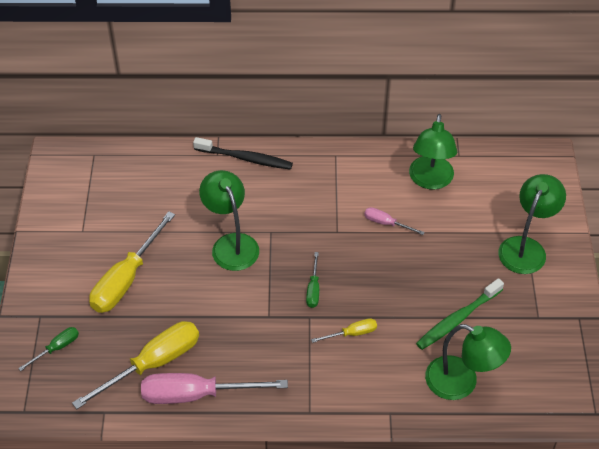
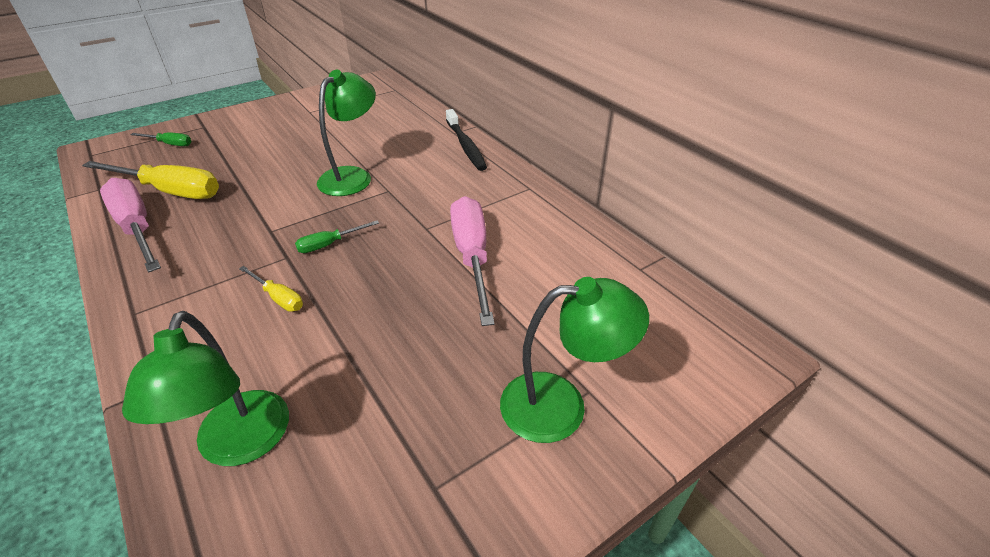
camera: 55 degrees right, 10 degrees down
(126, 279) = (269, 145): yellow screwdriver -> none
(386, 223) = (472, 256): pink screwdriver -> pink screwdriver, size x2.06
(430, 180) = (573, 262): green lamp -> none
(457, 319) = (364, 386): green toothbrush -> none

